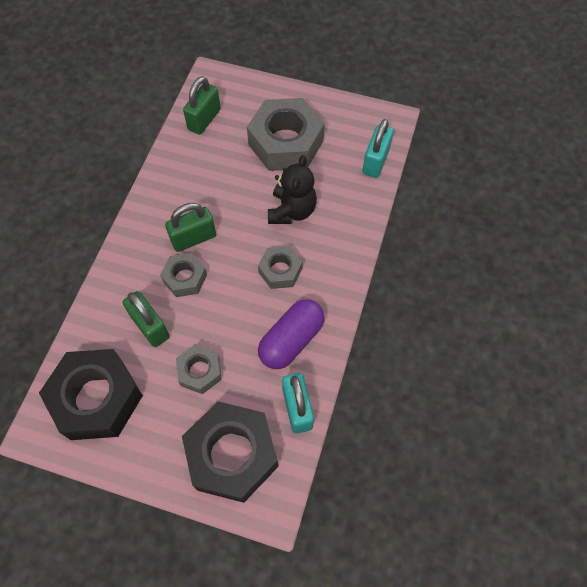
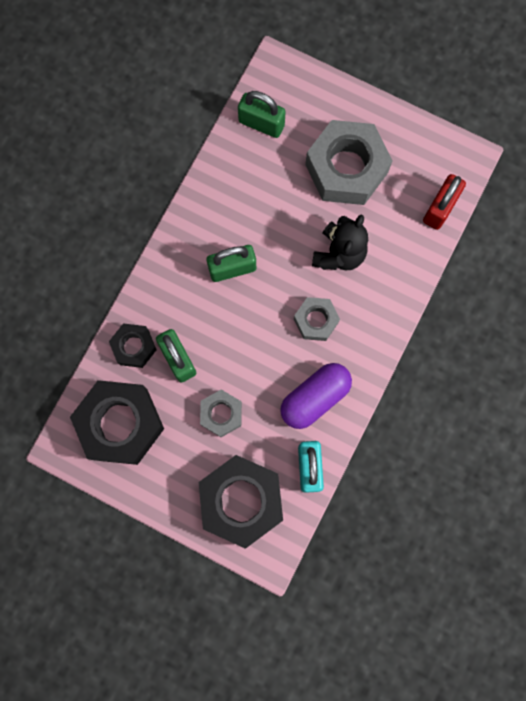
camera: 10 degrees right, 15 degrees up
(104, 322) = (134, 347): none -> black nut
(185, 278) = (218, 312): grey nut -> none
(204, 119) = (261, 123): green padlock -> green padlock turned 75 degrees clockwise
(375, 161) = (440, 208): turquoise padlock -> red padlock

